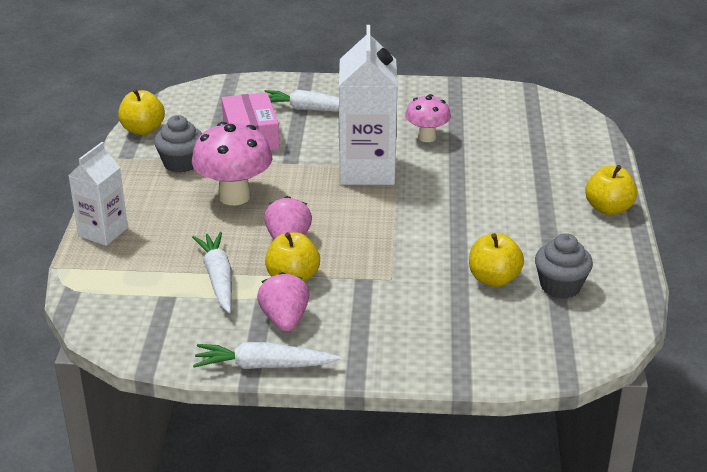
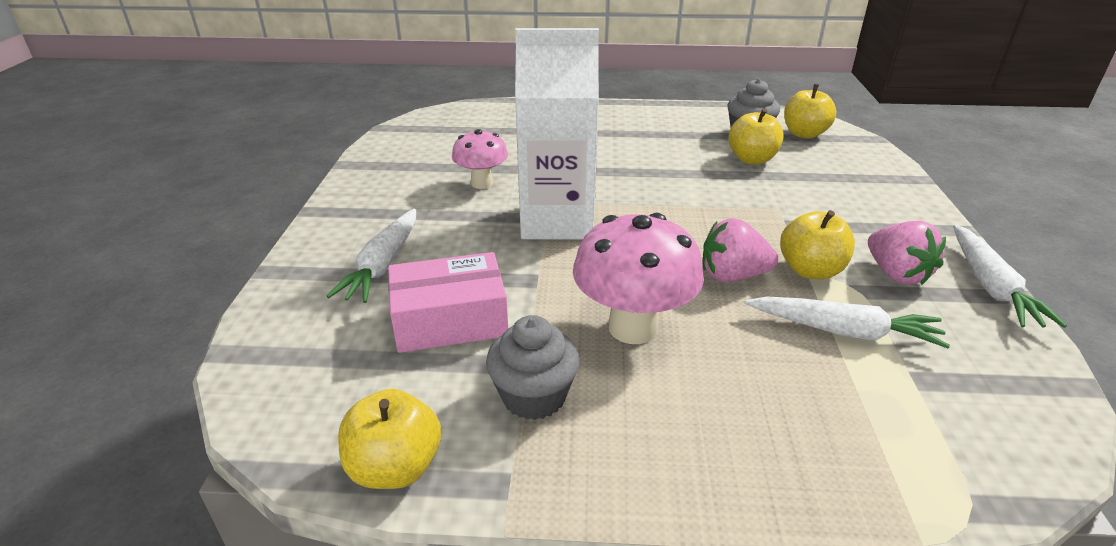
camera: 90 degrees left, 0 degrees up
(103, 232) = (781, 485): white carton -> none
(218, 278) = (844, 331): white carrot -> white carrot turned 150 degrees counterclockwise
(284, 320) = (896, 274): pink strawberry -> pink strawberry turned 105 degrees counterclockwise
(608, 208) = (620, 110): yellow apple -> yellow apple (804, 134)

